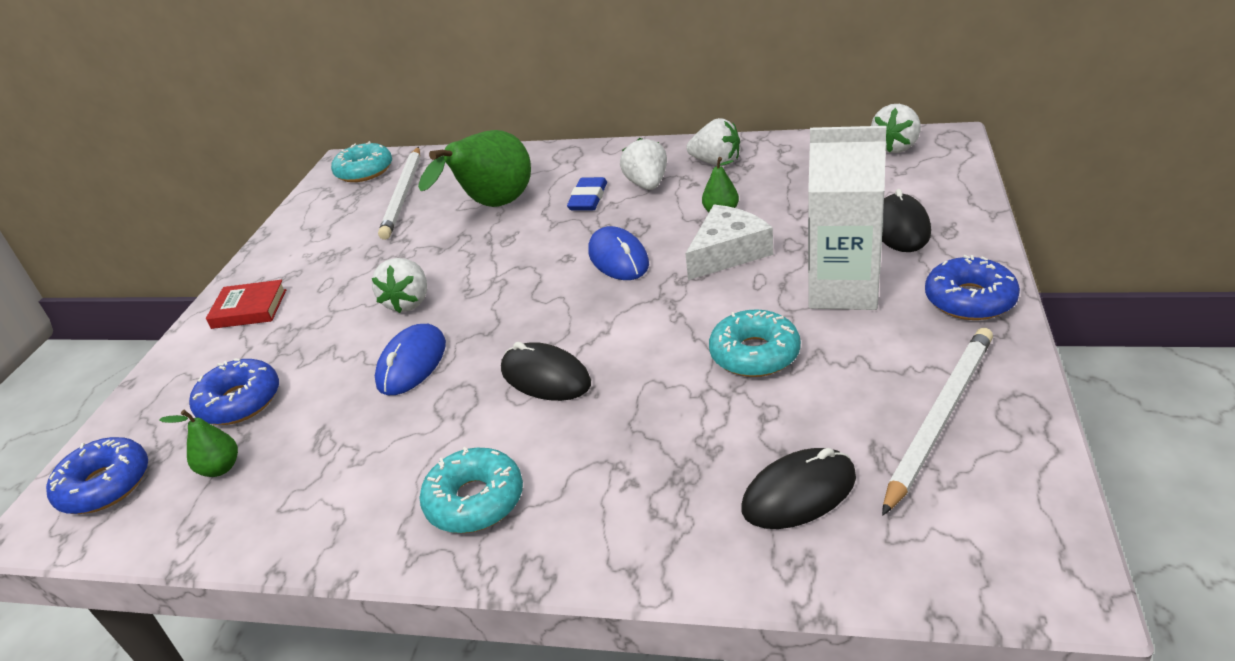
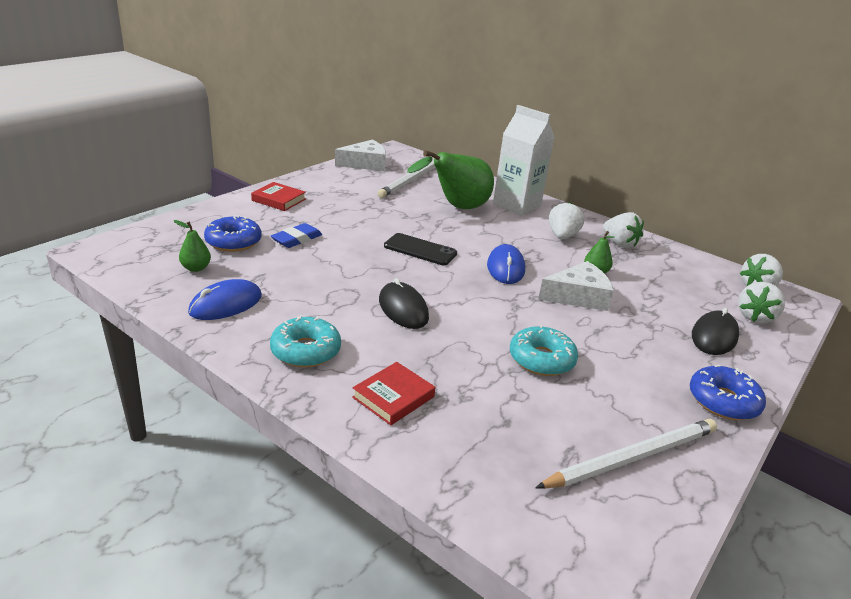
camera: 20 degrees right, 5 degrees down
(105, 485) = (137, 248): blue donut -> none
(323, 200) = (365, 164): none -> white cheese
(364, 171) = (401, 158): turquoise donut -> none
(408, 302) = (363, 235): white strawberry -> white strawberry (755, 317)
(412, 363) = (336, 266): blue mouse -> blue mouse (226, 304)
(497, 286) = (420, 250): none -> black phone
(588, 198) = (518, 228): blue eraser -> blue eraser (297, 239)
(633, 498) = (393, 397): none -> red book
(799, 493) = (495, 448): black mouse -> none
(843, 290) = (636, 353): white carton -> white carton (517, 205)

